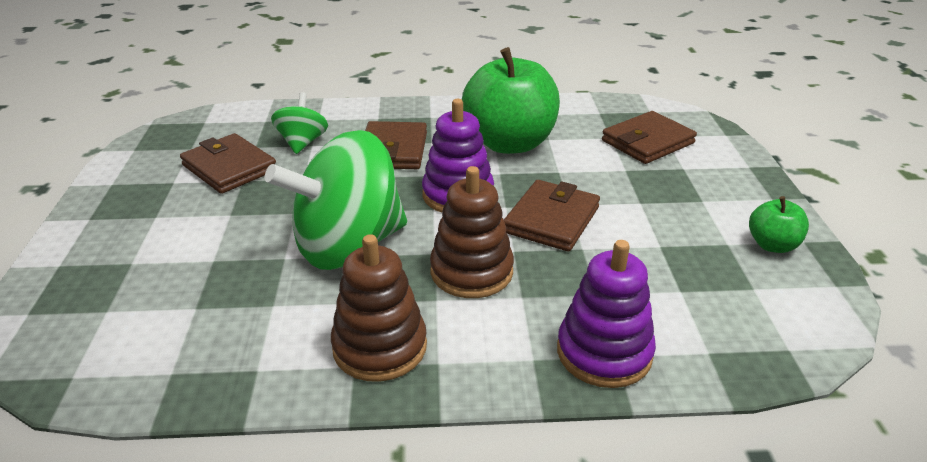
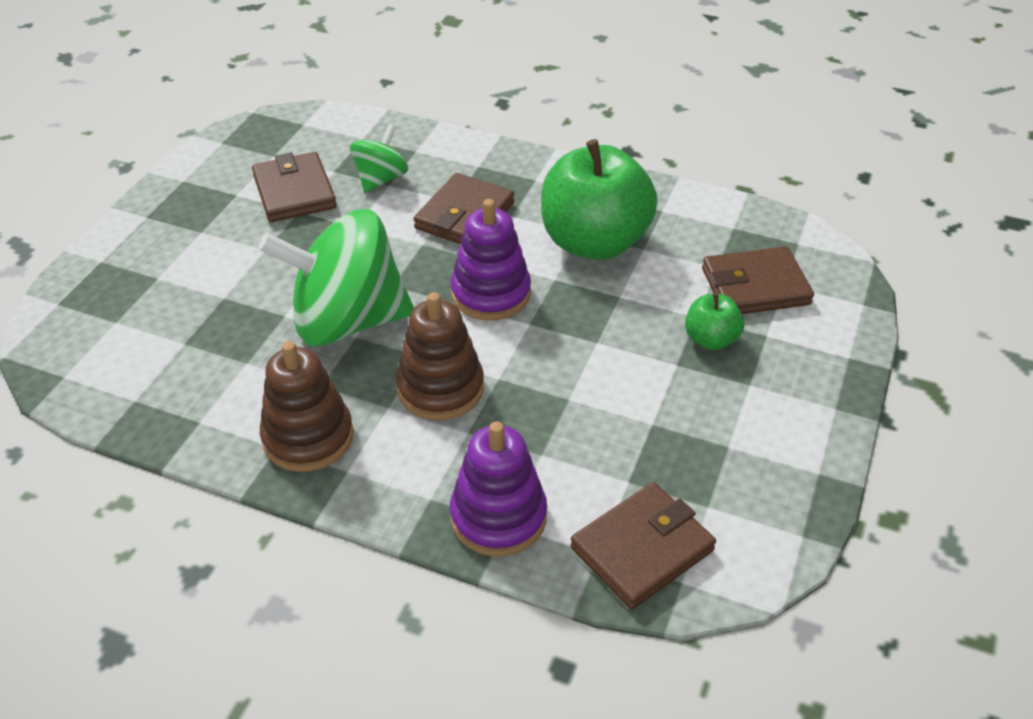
camera: 25 degrees right, 10 degrees up
(551, 220) = (563, 355): brown wallet -> brown wallet (642, 549)
(772, 245) = (777, 465): green apple -> green apple (711, 339)

